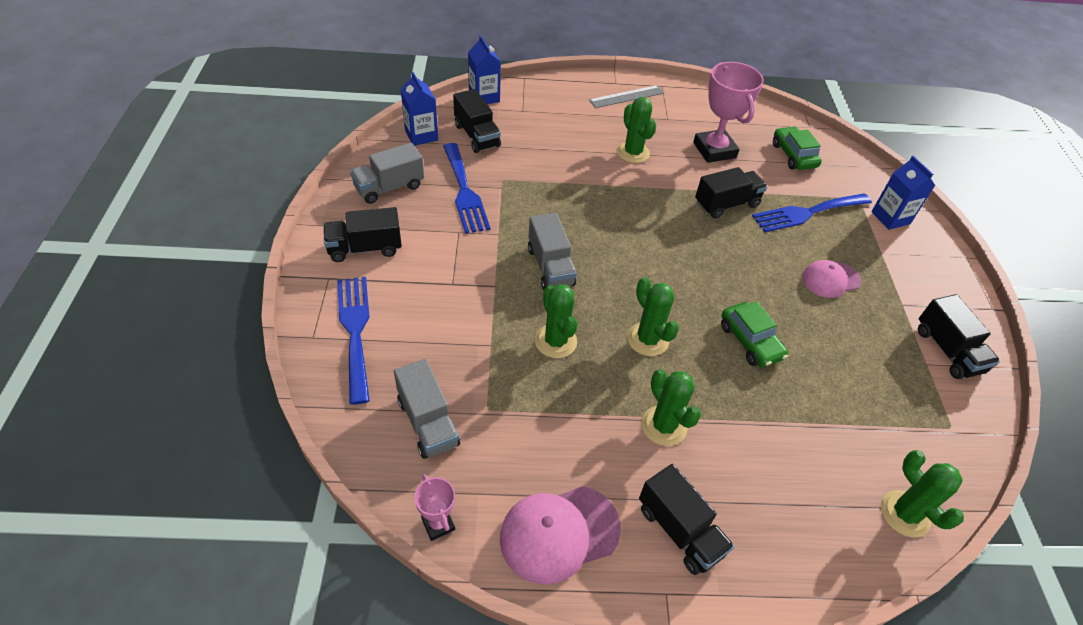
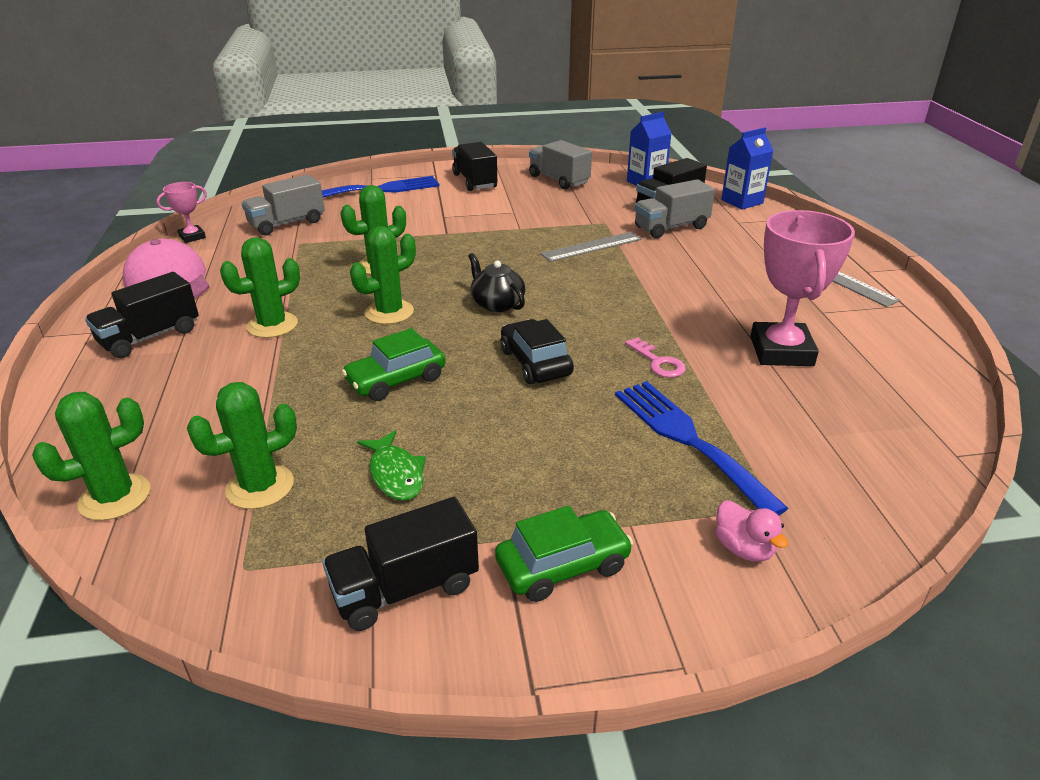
camera: 85 degrees right, 15 degrees down
(464, 191) = (573, 208): blue fork -> none
(548, 197) = (591, 246): none -> grey ruler
(550, 266) = (482, 255): grey truck -> grey truck (671, 227)
(633, 153) = (717, 290): green cactus -> green cactus (260, 487)
(640, 270) = (497, 304): none -> black teapot
(714, 150) = (781, 351): pink trophy -> pink trophy turned 60 degrees counterclockwise
(726, 204) = (658, 362): black truck -> pink key
(727, 262) = (535, 363): none -> black car
(793, 155) = (841, 430): green car -> green car (563, 565)
(830, 279) = (536, 457): pink cap -> none
(856, 348) = (395, 474): none -> green fish
(890, 218) = (743, 548): blue carton -> pink duck

